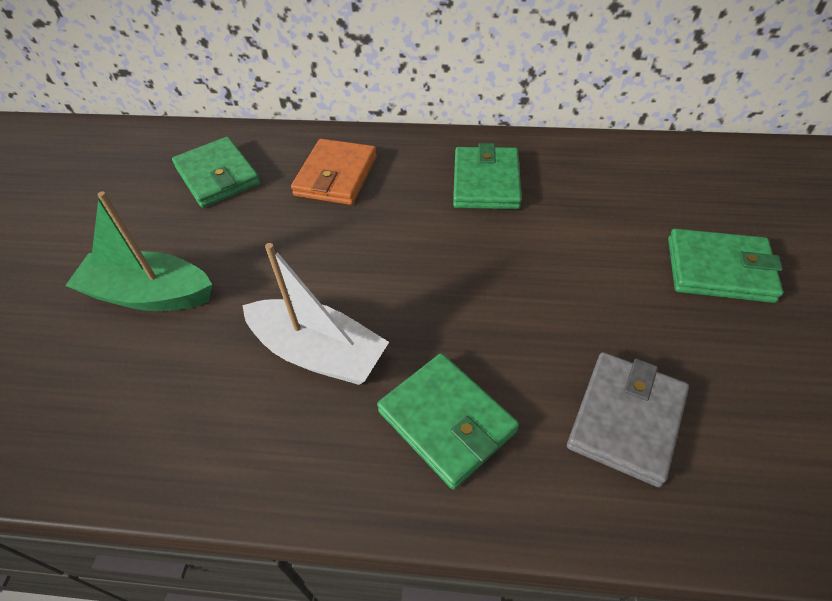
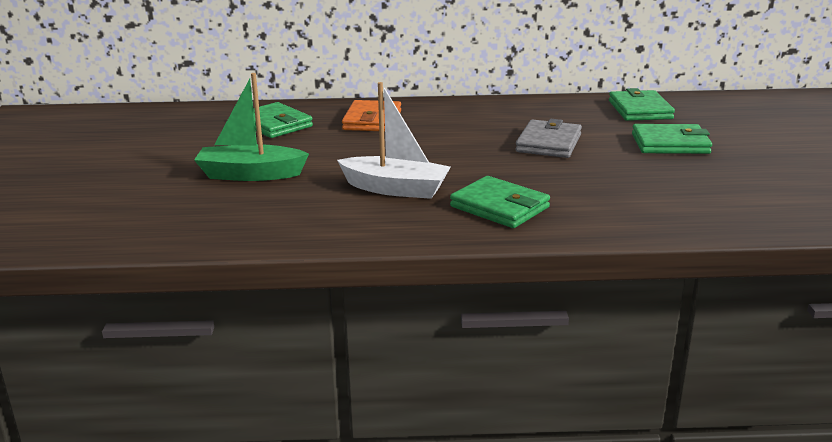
camera: 10 degrees left, 25 degrees down
(486, 182) = (491, 118): green wallet -> green wallet (640, 110)
(626, 419) = (621, 199): grey wallet -> grey wallet (548, 143)

